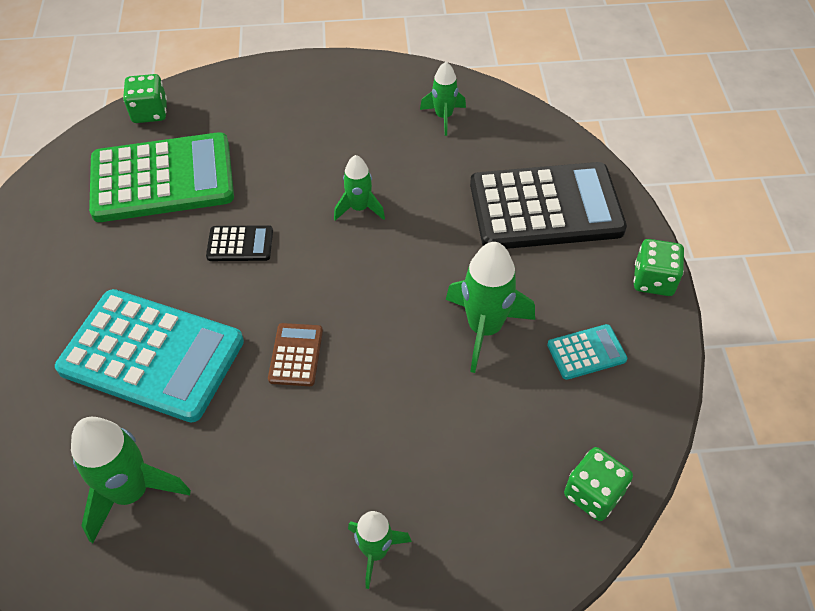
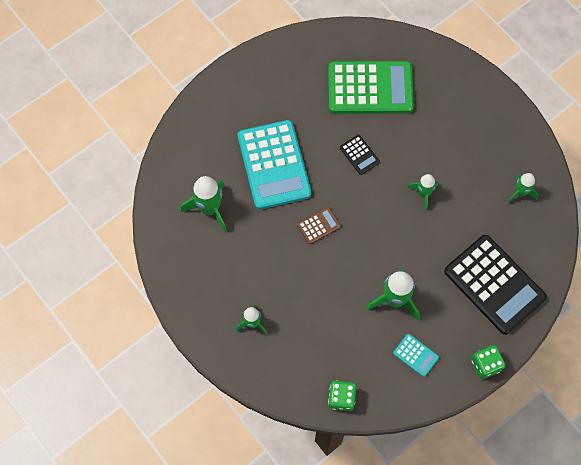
camera: 55 degrees right, 15 degrees up
(150, 112) = (406, 46): green dice -> none
(162, 179) = (370, 88): green calculator -> green calculator turned 45 degrees counterclockwise

